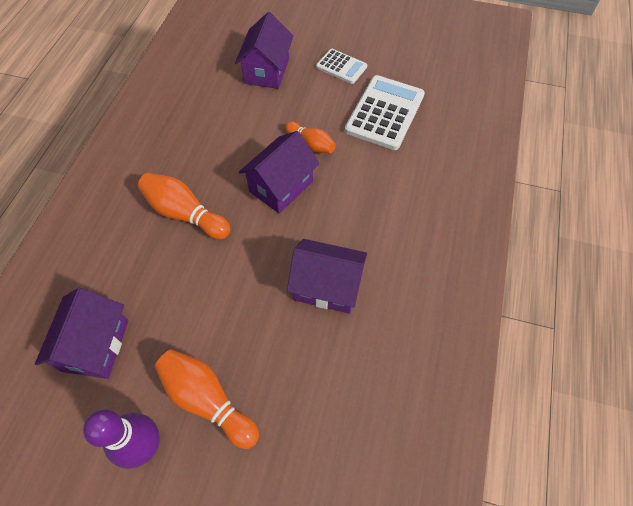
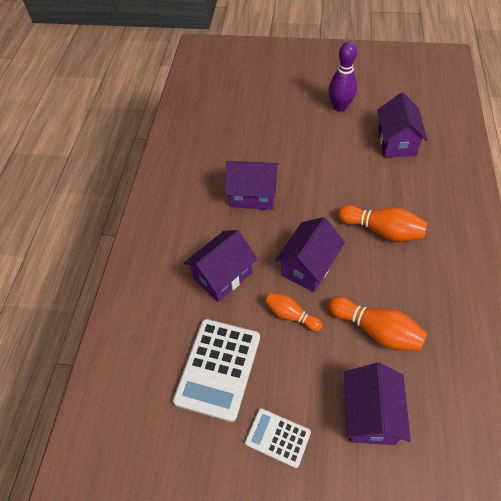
camera: 175 degrees right, 5 degrees down
(207, 400) = (313, 128): orange bowling pin -> orange bowling pin (376, 330)
(375, 190) = (222, 275): none -> purple house

